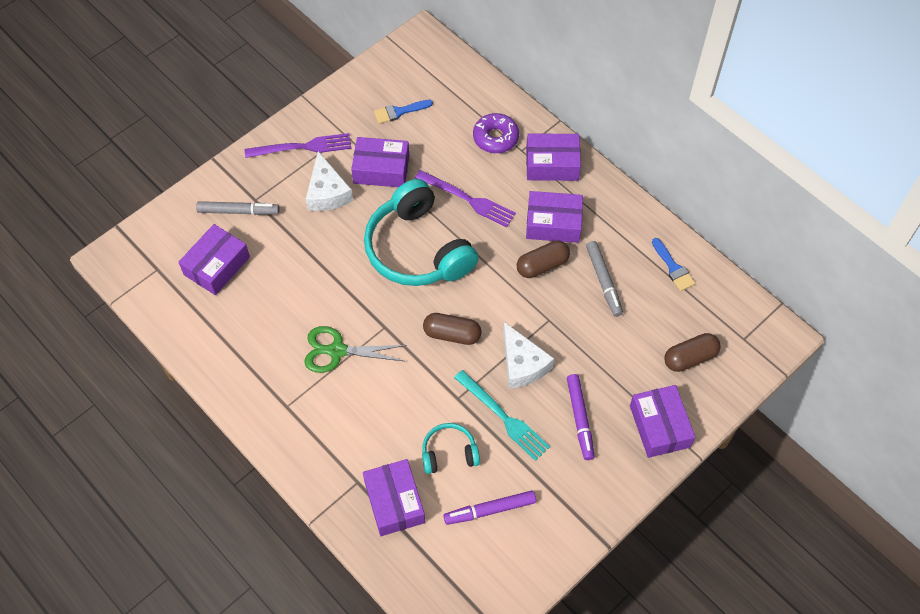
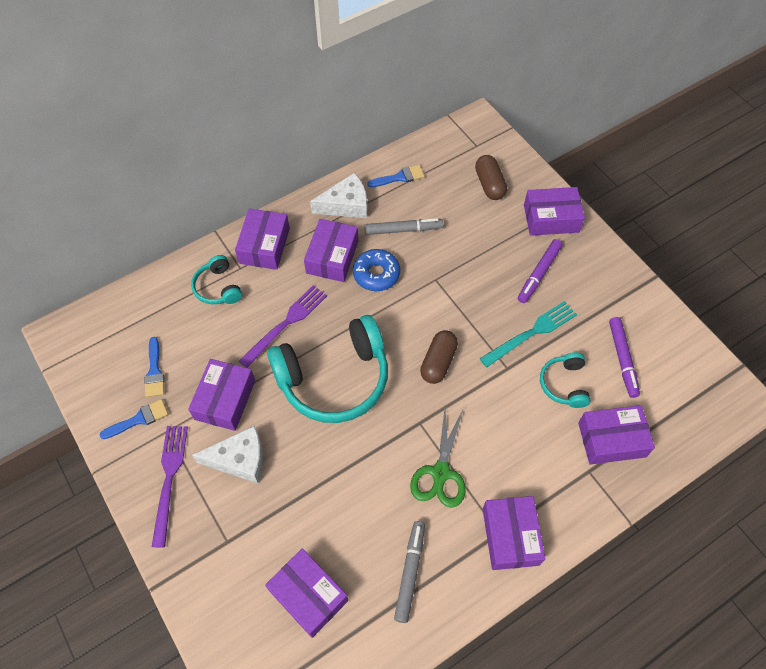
camera: 80 degrees left, 0 degrees up
(238, 211) = (239, 562): grey marker -> grey marker (410, 572)
(284, 416) = (510, 536): none -> purple box
(353, 113) = (139, 419): none -> blue brush
(495, 138) = (218, 287): purple donut -> turquoise headphones
(522, 364) = (478, 308): white cheese -> white cheese (346, 205)
(542, 265) = (376, 274): brown capsule -> blue donut
(580, 419) = (539, 274): purple marker -> purple marker turned 120 degrees clockwise

